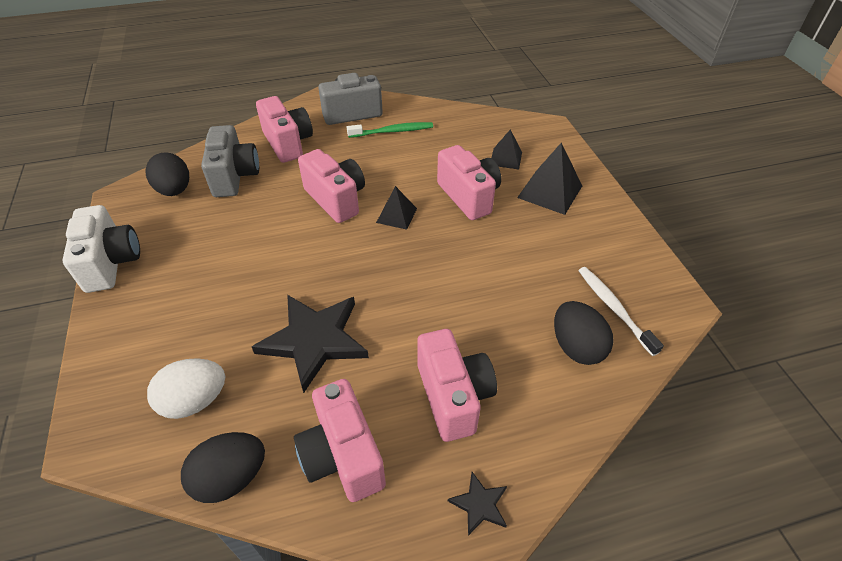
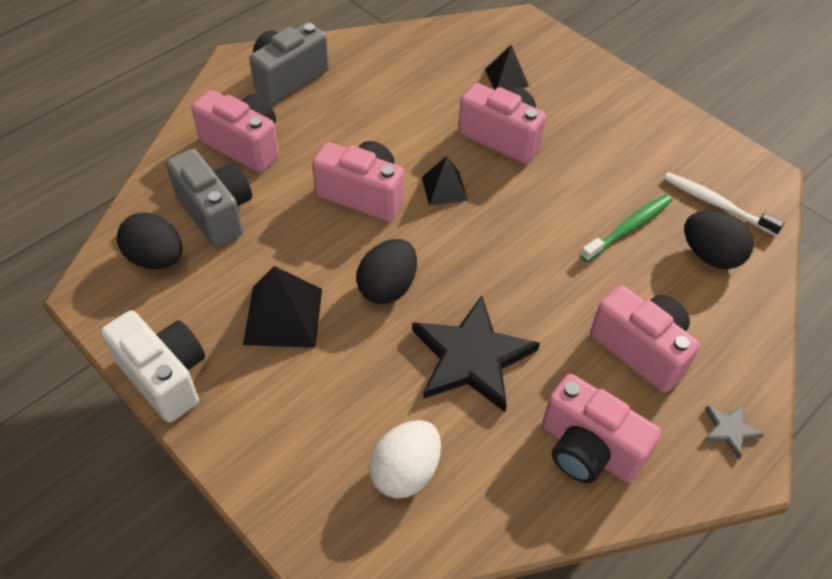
camera: 30 degrees left, 5 degrees up
(231, 478) = (505, 520): black egg -> black egg (387, 287)
(392, 131) = (357, 86): green toothbrush -> green toothbrush (628, 228)
(479, 504) = (730, 430): black star -> grey star
(549, 191) = (577, 101): black pyramid -> black pyramid (283, 316)

